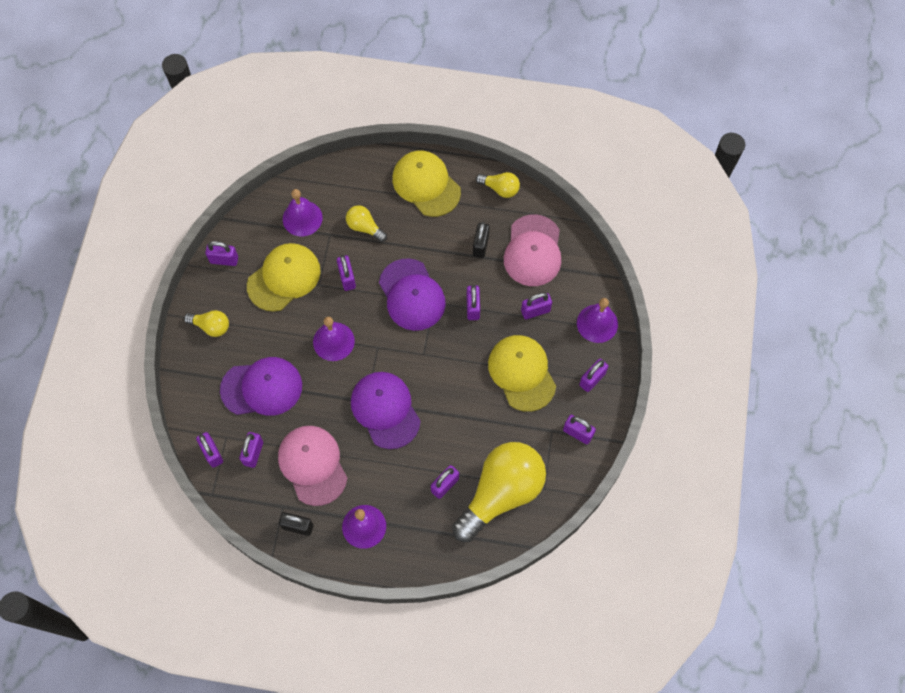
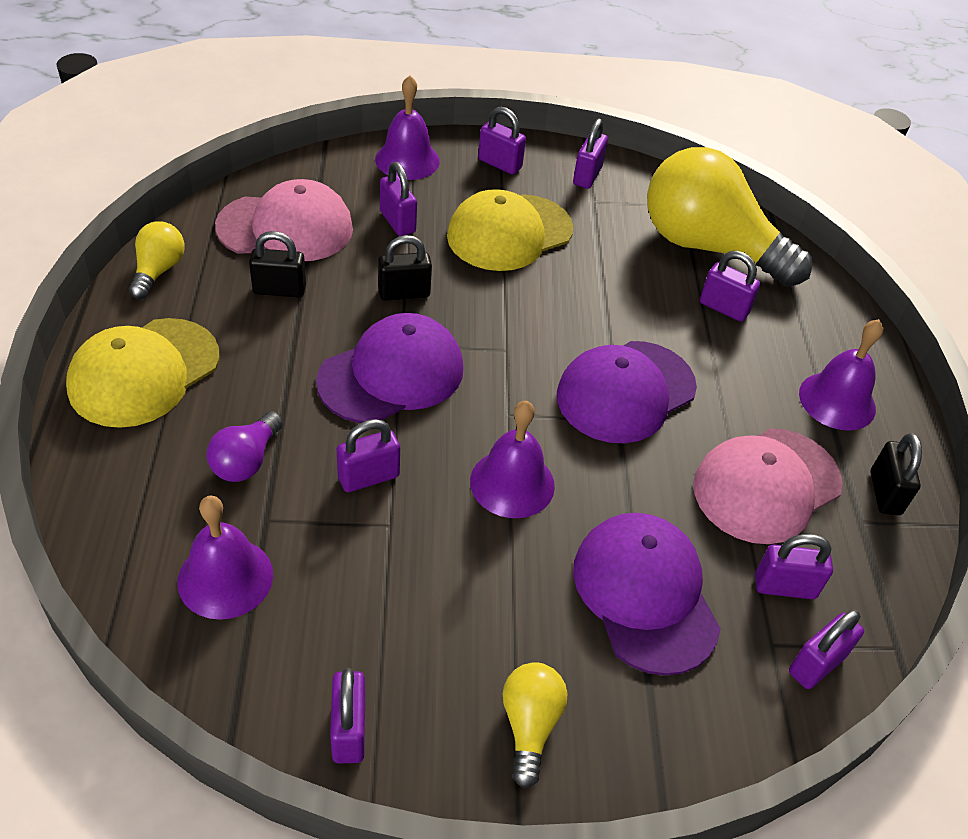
camera: 105 degrees left, 20 degrees down
(284, 278) = (382, 592): yellow cap -> none
(364, 227) = (246, 460): yellow light bulb -> purple light bulb
(473, 307) = (404, 293): purple padlock -> black padlock

